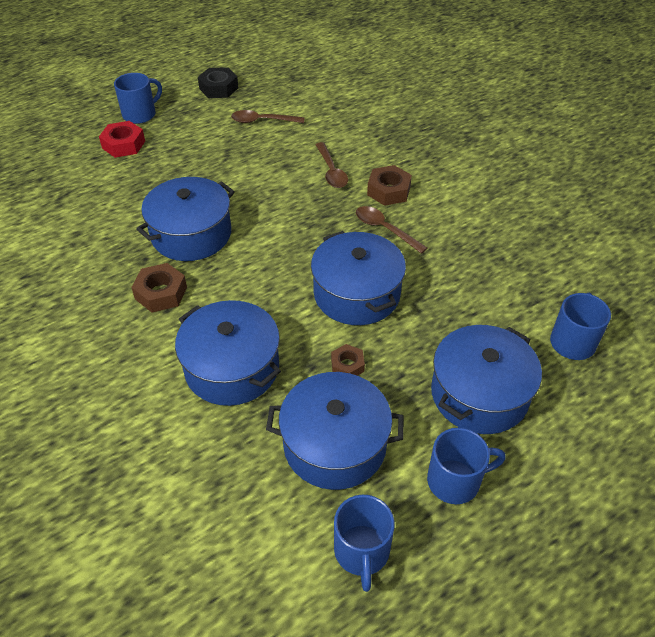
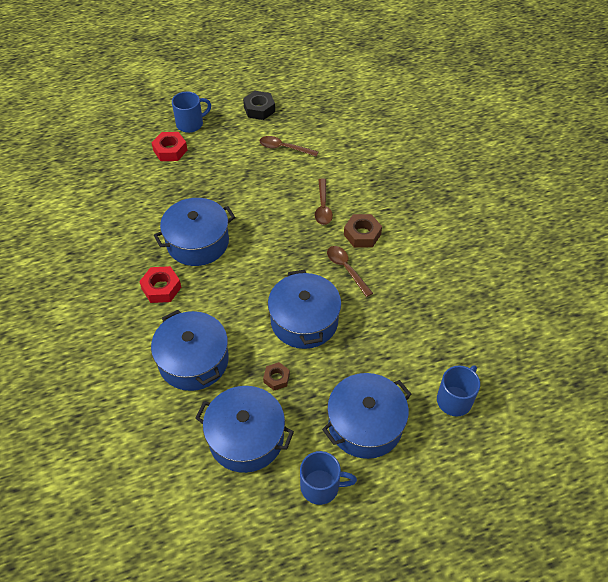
camera: 15 degrees right, 5 degrees up
(161, 293) = (161, 288): brown nut -> red nut
(362, 552) = (237, 520): blue mug -> none

